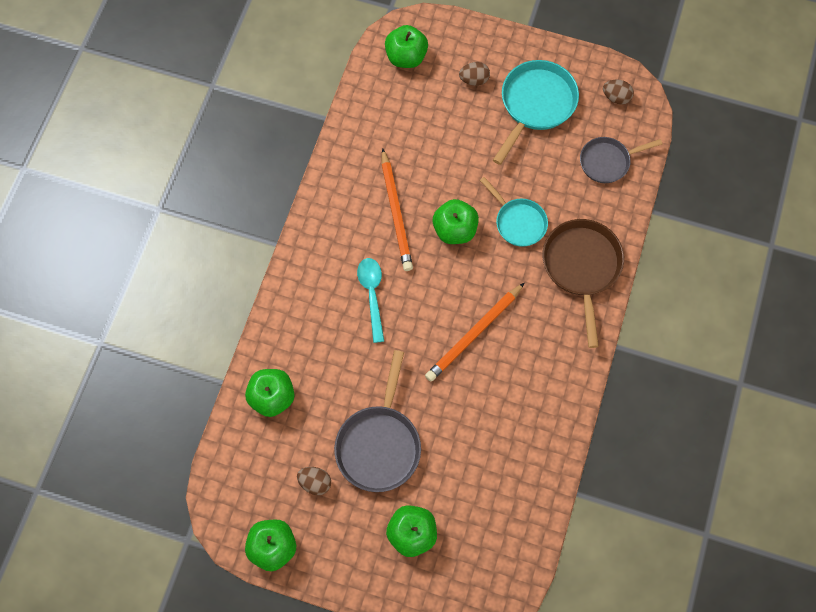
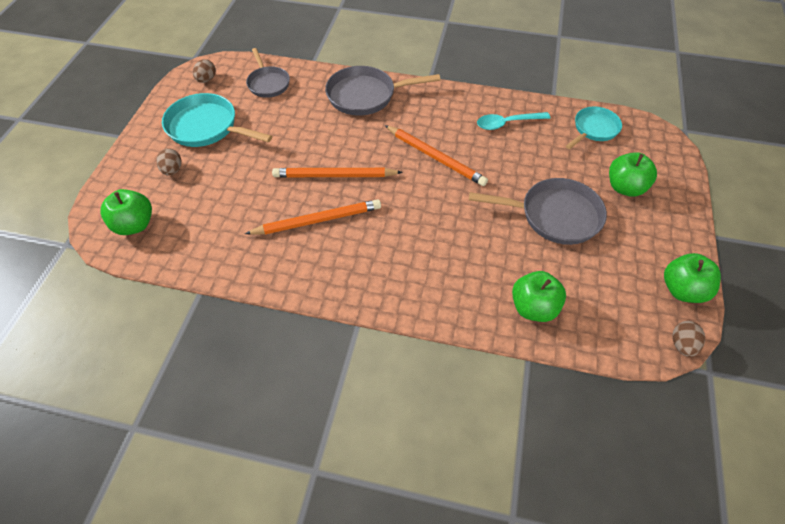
camera: 95 degrees left, 15 degrees down
(315, 482) = (607, 261): brown egg -> brown egg (682, 345)
(372, 295) = (408, 233): turquoise spoon -> turquoise spoon (507, 123)
(454, 230) = (335, 175): green apple -> orange pencil
(518, 222) = (325, 134): turquoise pan -> turquoise pan (594, 129)
(582, 267) = (365, 95): brown pan -> grey pan

